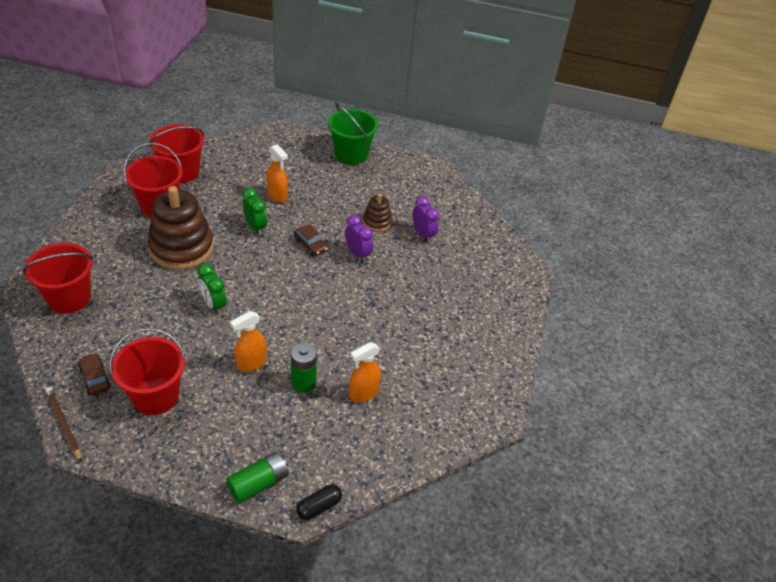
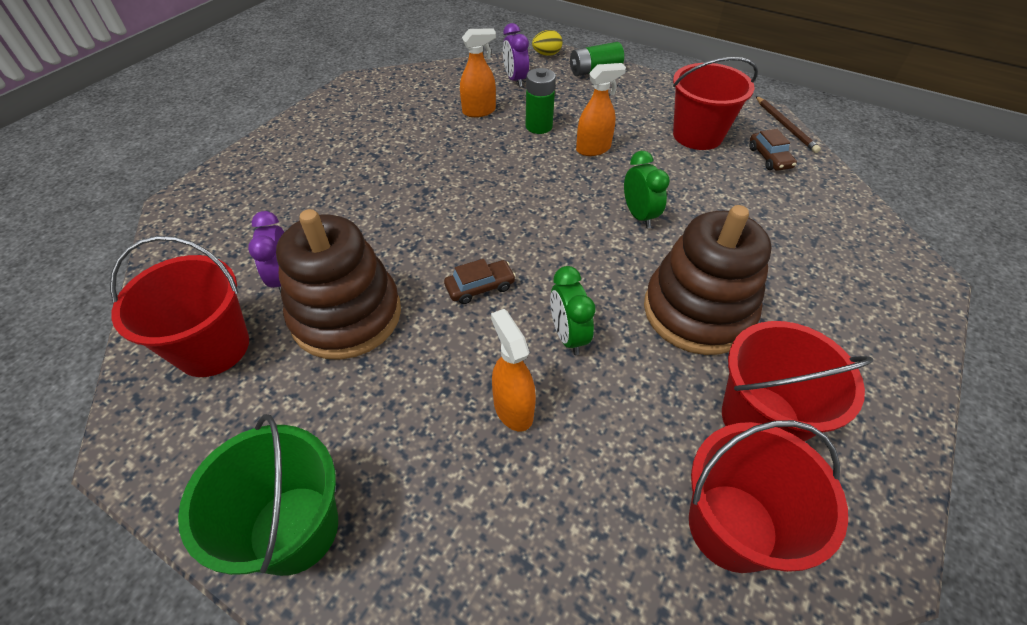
camera: 160 degrees left, 5 degrees up
(69, 298) = (848, 252): red bucket -> red bucket (213, 347)
(310, 245) = (480, 287): brown car -> brown car turned 90 degrees clockwise
(319, 506) = (547, 54): black capsule -> yellow egg
(358, 254) = (410, 260): purple clock -> purple clock (515, 80)
(377, 222) = (346, 315): brown stacking toy -> brown stacking toy, size x2.04

